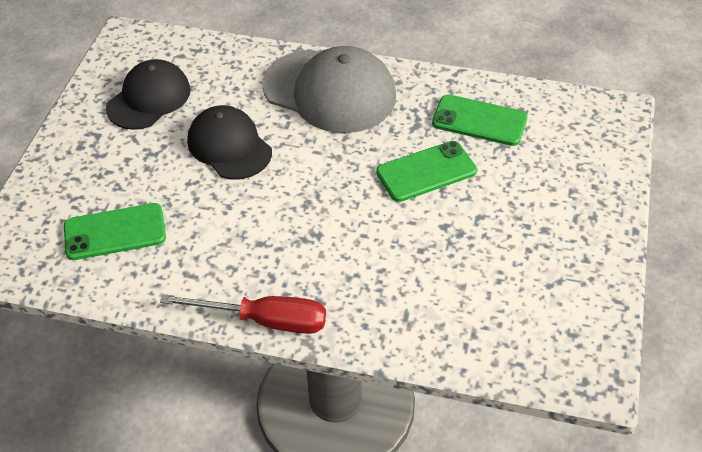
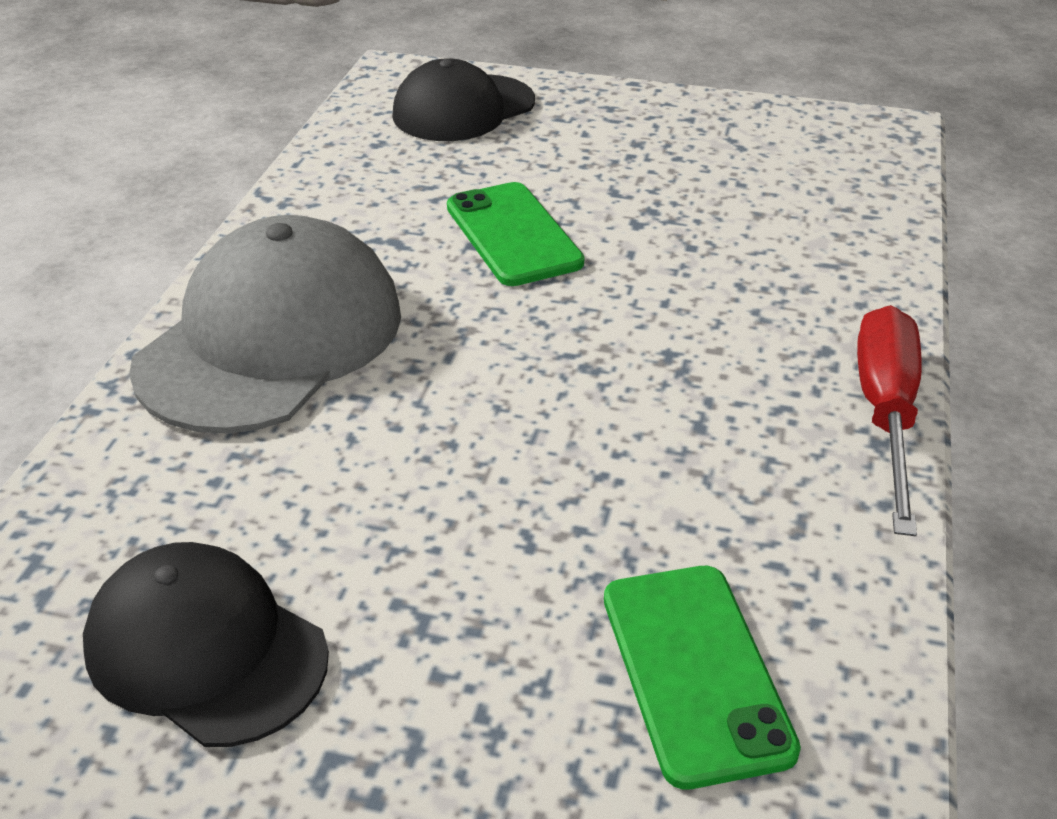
camera: 90 degrees left, 10 degrees down
(229, 146) = (416, 482): black cap -> black cap (463, 109)
(479, 120) = (395, 180): green phone -> none

